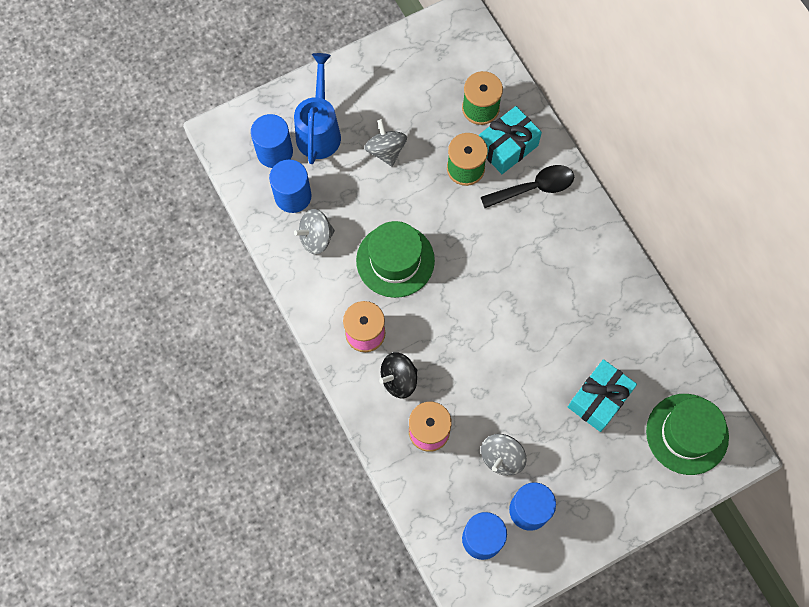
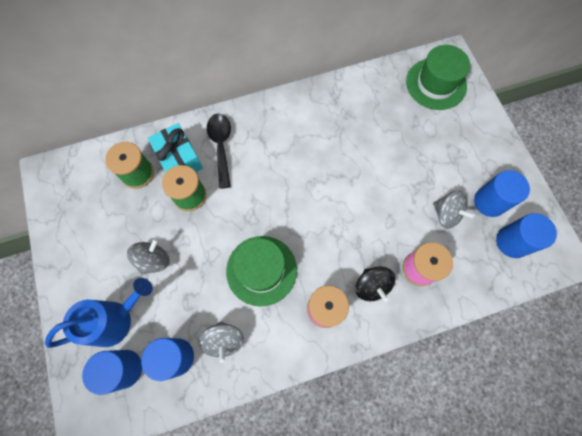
camera: 80 degrees left, 0 degrees up
(319, 131) = (115, 320): blue watering can -> blue watering can turned 135 degrees clockwise
(386, 150) = (154, 260): grey spinning top -> grey spinning top turned 135 degrees clockwise
(599, 399) = (404, 135): turquoise gift -> none

